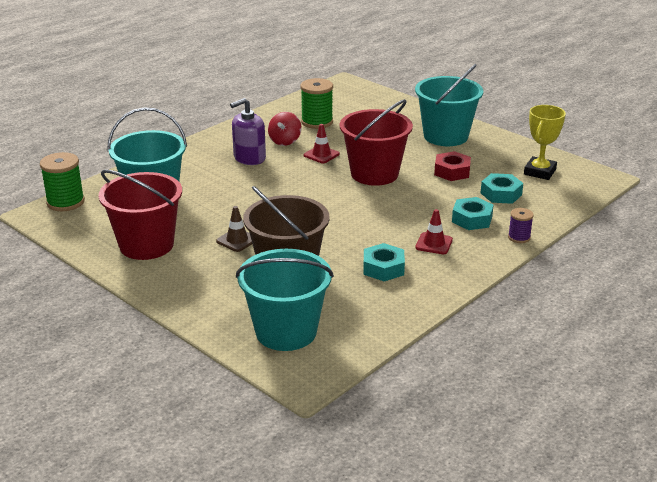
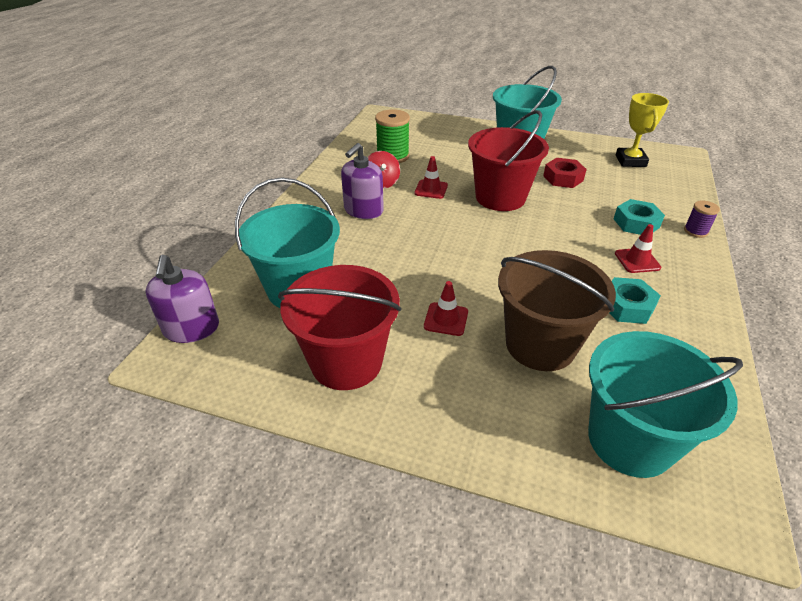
camera: 25 degrees left, 10 degrees up
(65, 202) = (191, 328): green spool -> purple soap dispenser
(237, 240) = (446, 319): brown traffic cone -> red traffic cone
(501, 194) = (627, 190): turquoise nut -> none

